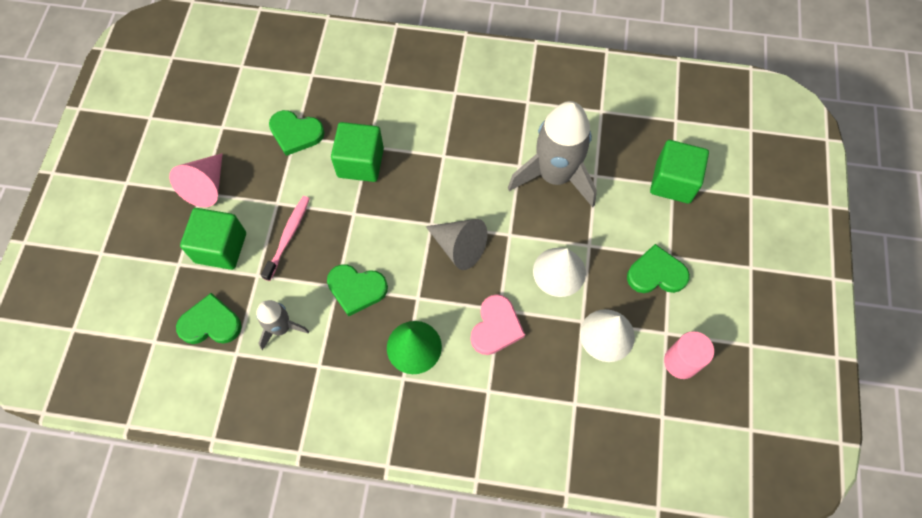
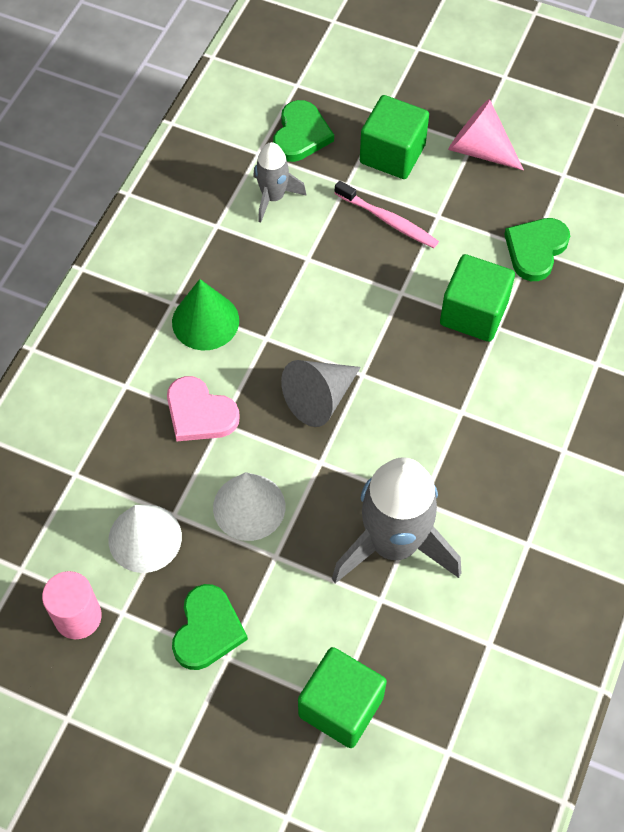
camera: 105 degrees right, 5 degrees down
(356, 289) = (297, 277): green heart -> none

